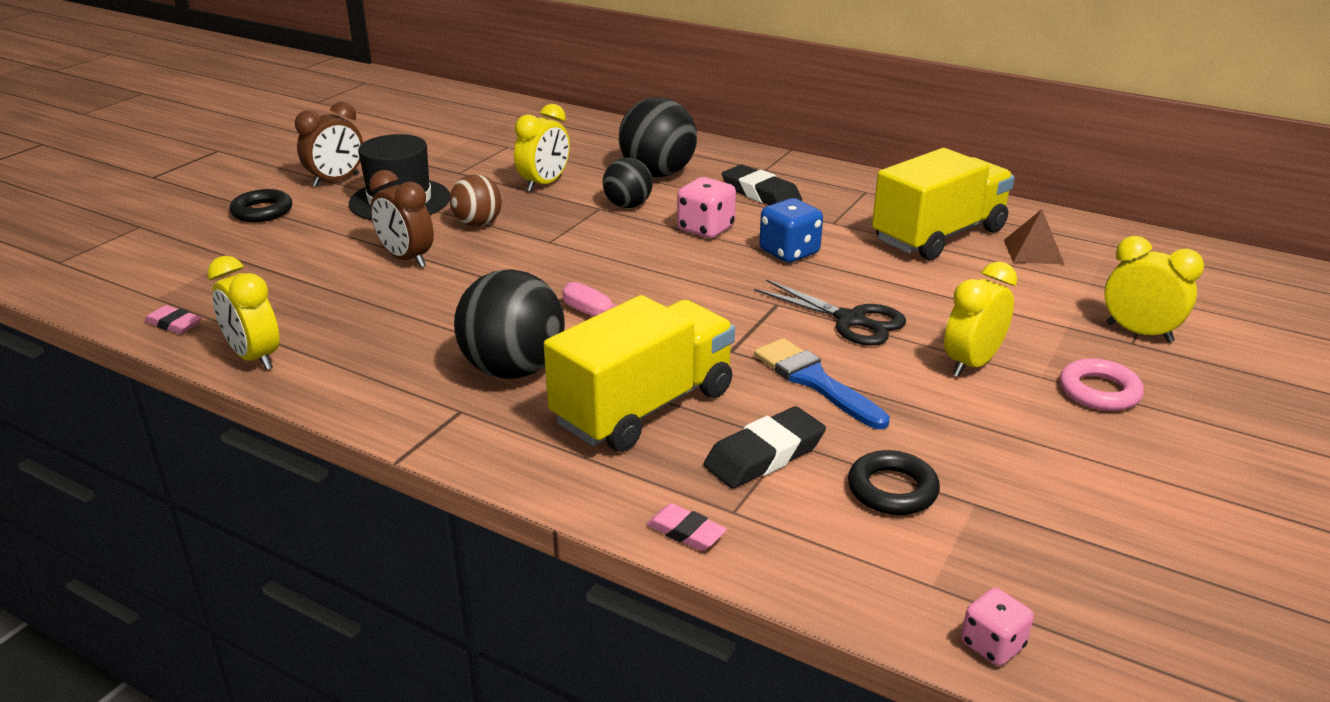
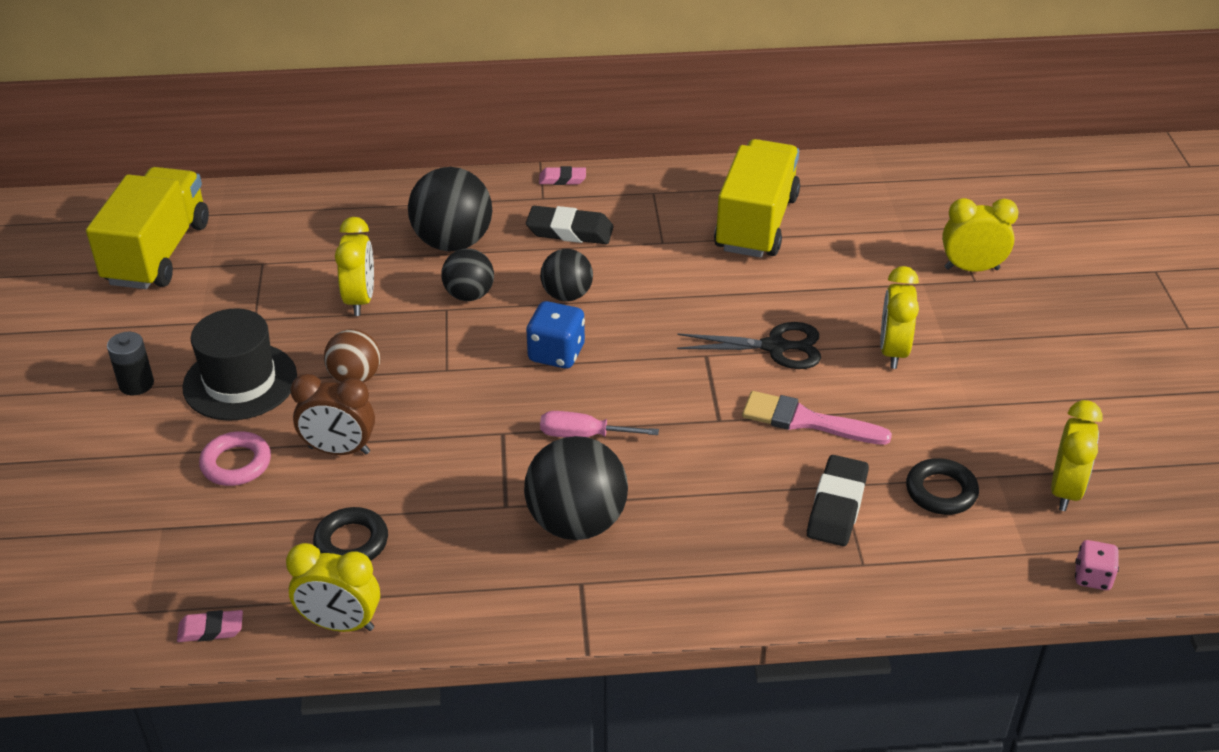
camera: 35 degrees left, 10 degrees up
(262, 211) = (109, 459): black ring -> black ring (351, 542)
(336, 180) = (136, 384): brown clock -> black battery
(644, 407) = (713, 507): yellow truck -> yellow truck (158, 253)
(686, 532) = (851, 598): pink eraser -> pink eraser (562, 179)
(705, 229) = (567, 295): pink dice -> black ball
(789, 252) = (661, 293): blue dice -> blue dice (556, 354)
(815, 381) = (806, 421): blue brush -> pink brush
(1033, 251) = (838, 212): brown pyramid -> none
(1048, 550) = (1065, 490): none -> yellow clock
(1099, 391) = (990, 338): pink ring -> pink ring (236, 463)

